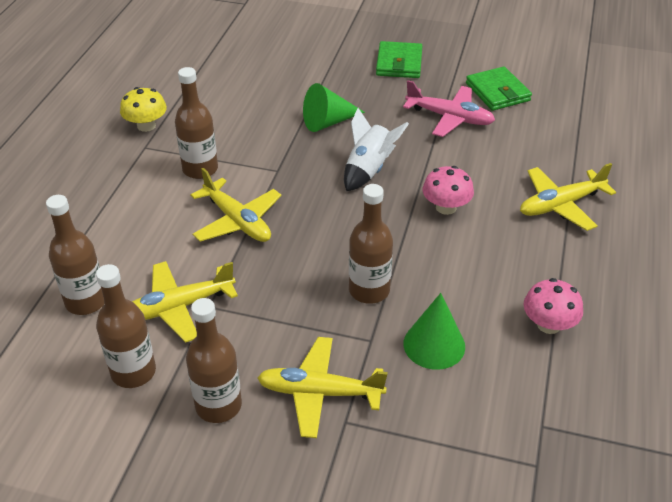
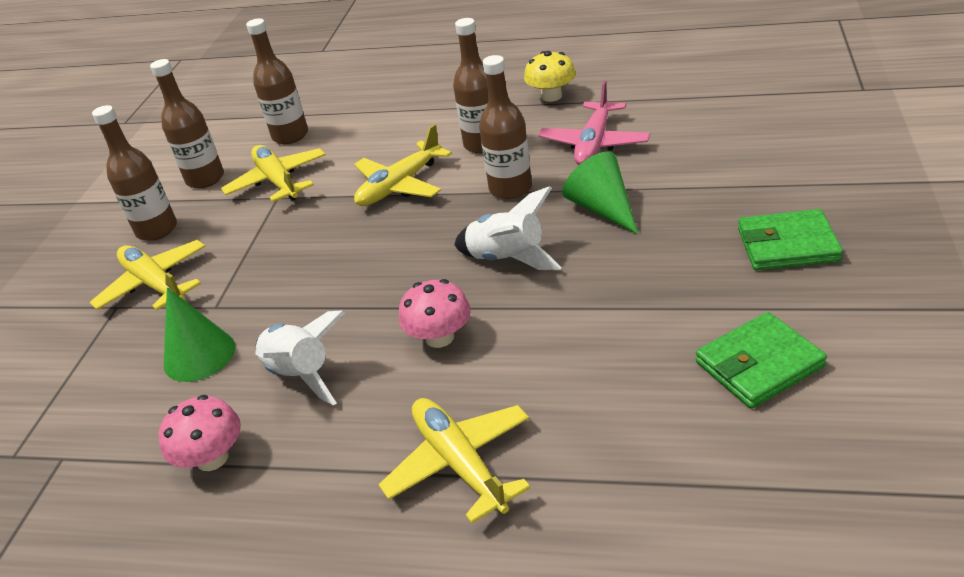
camera: 90 degrees right, 5 degrees down
(319, 393) = (154, 284): yellow plane -> yellow plane turned 45 degrees counterclockwise
(369, 290) = (289, 294): brown bottle -> brown bottle (510, 188)
(450, 117) = (657, 317): pink plane -> pink plane (594, 144)
(470, 279) = (301, 374): none -> white rocket

